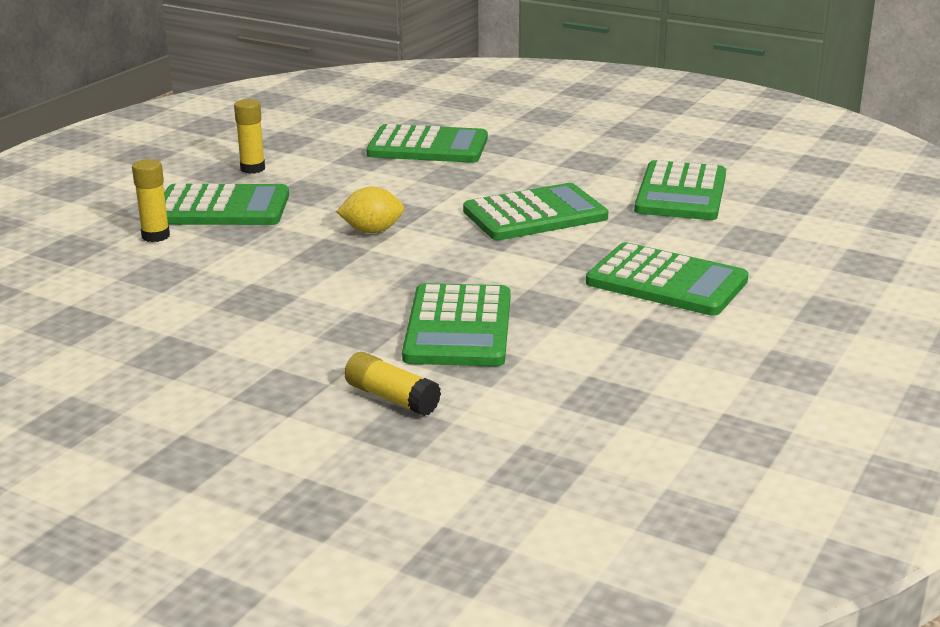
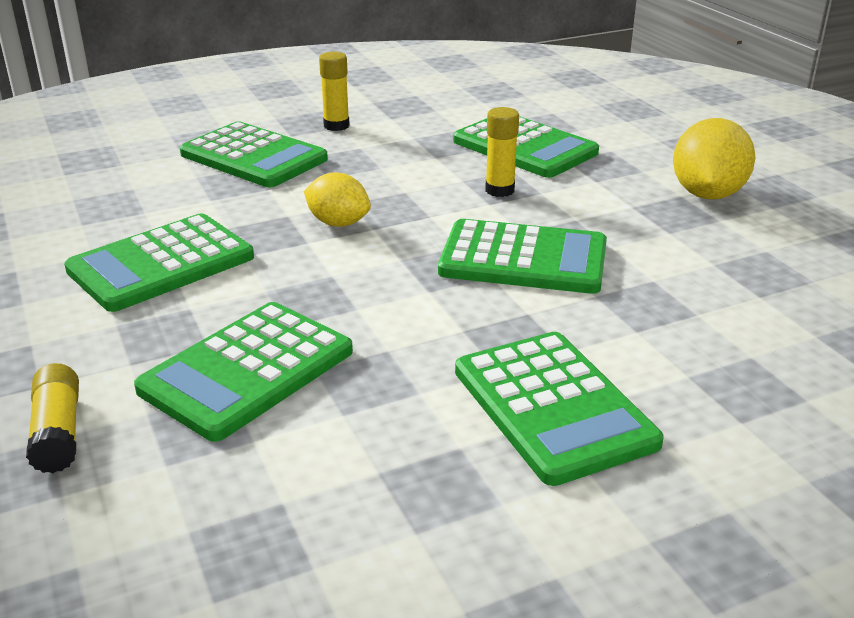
camera: 35 degrees right, 5 degrees up
(155, 236) = (162, 168): yellow glue stick -> yellow glue stick (499, 190)
(594, 145) = (707, 194): none -> yellow lemon
(681, 193) = (734, 288): green calculator -> green calculator (161, 264)

